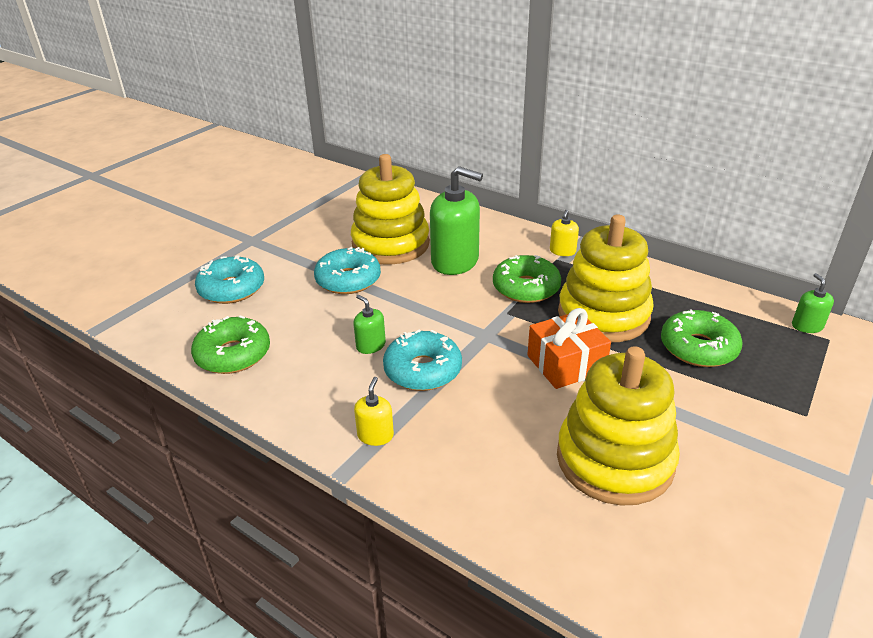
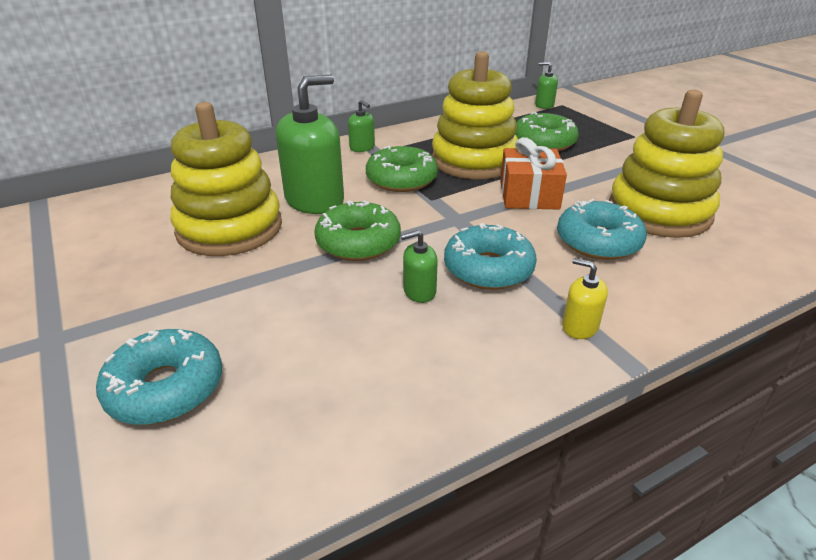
camera: 65 degrees left, 0 degrees up
(233, 354) = (342, 418): green donut -> green donut (358, 242)
(348, 280) = (269, 275): turquoise donut -> turquoise donut (598, 241)
(562, 251) = (362, 147): yellow soap dispenser -> green soap dispenser

